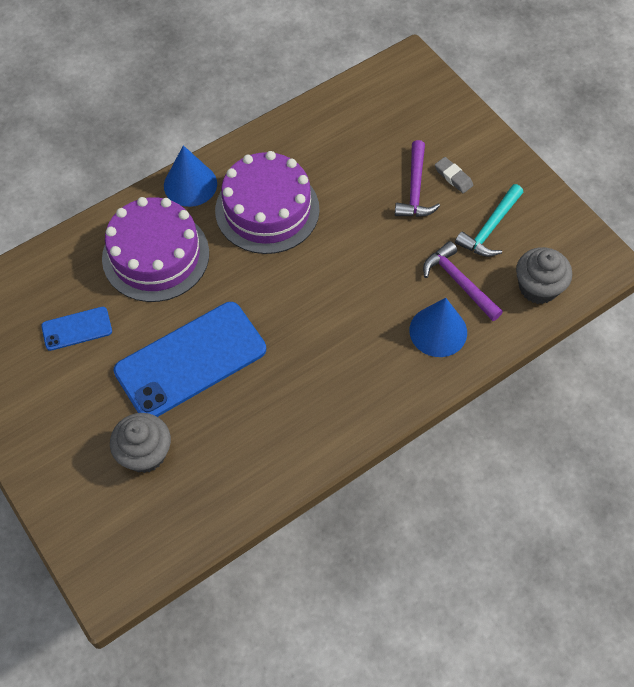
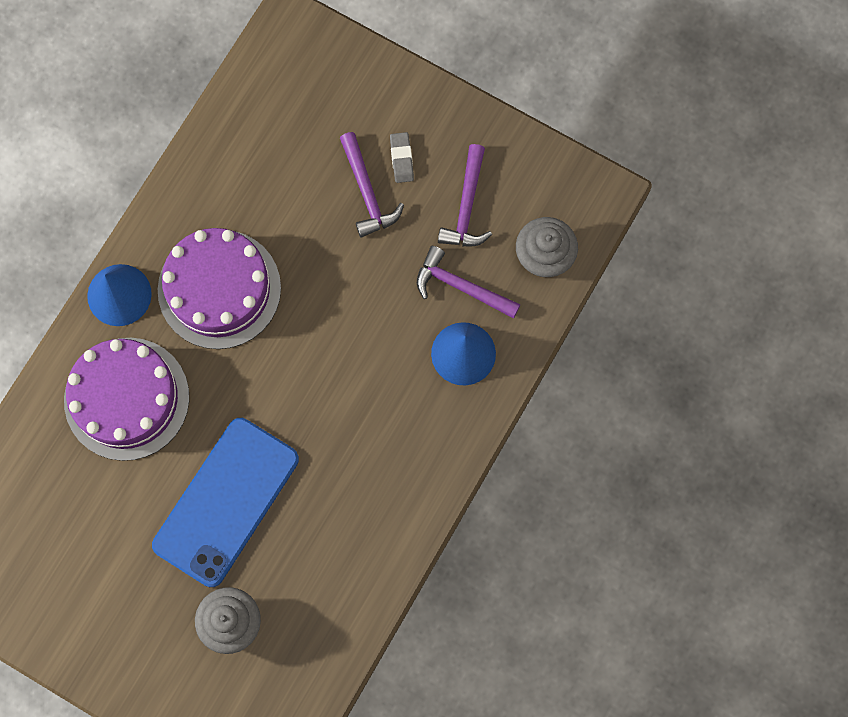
camera: 25 degrees left, 15 degrees up
(77, 329) = (88, 521): blue phone -> none
(453, 177) = (401, 159): grey eraser -> grey eraser turned 60 degrees clockwise
(490, 228) = (467, 206): turquoise hammer -> purple hammer

